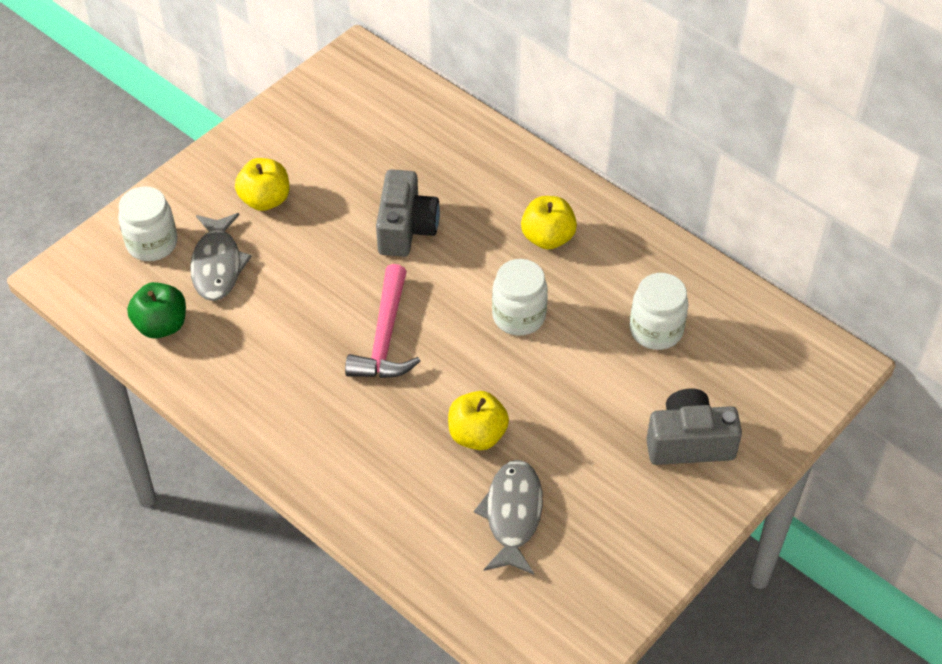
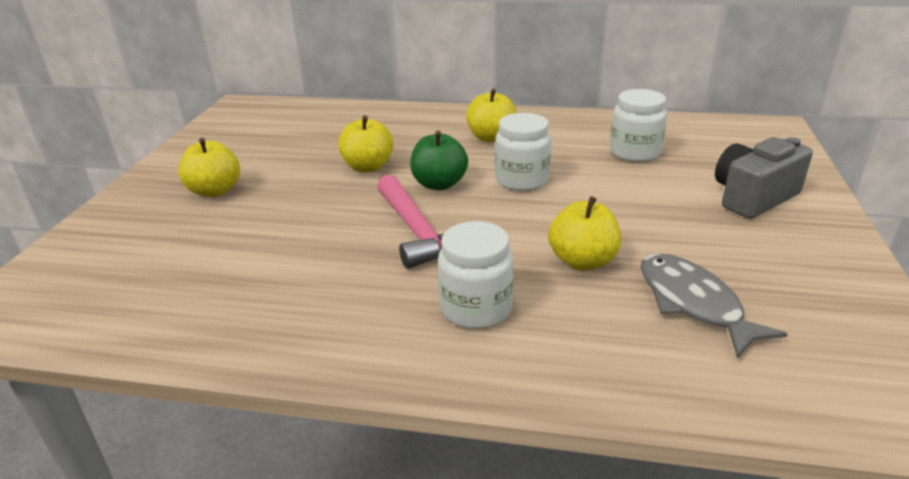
camera: 30 degrees left, 20 degrees down
(152, 243) = (101, 254): white jar -> white jar (476, 308)
(161, 325) = (151, 311): green apple -> green apple (439, 184)
(217, 265) = (193, 244): grey fish -> none
(406, 228) = (368, 167): grey camera -> yellow apple

